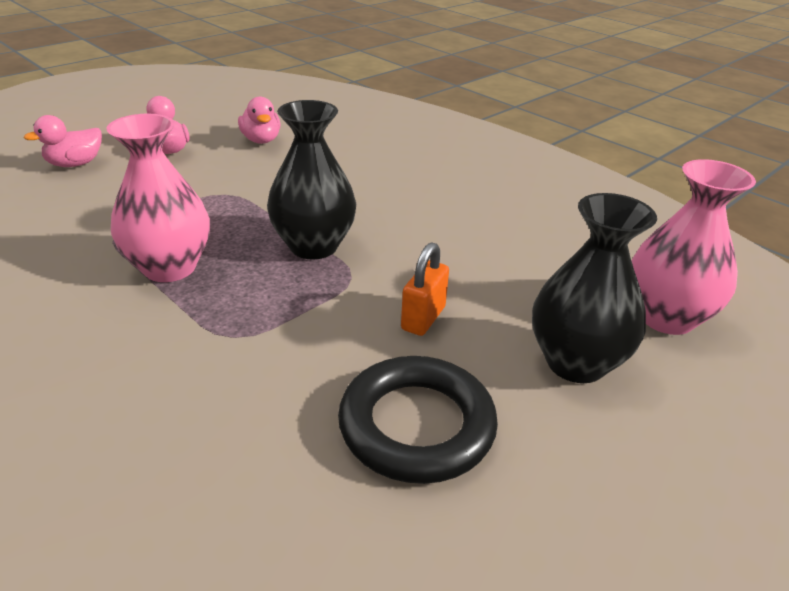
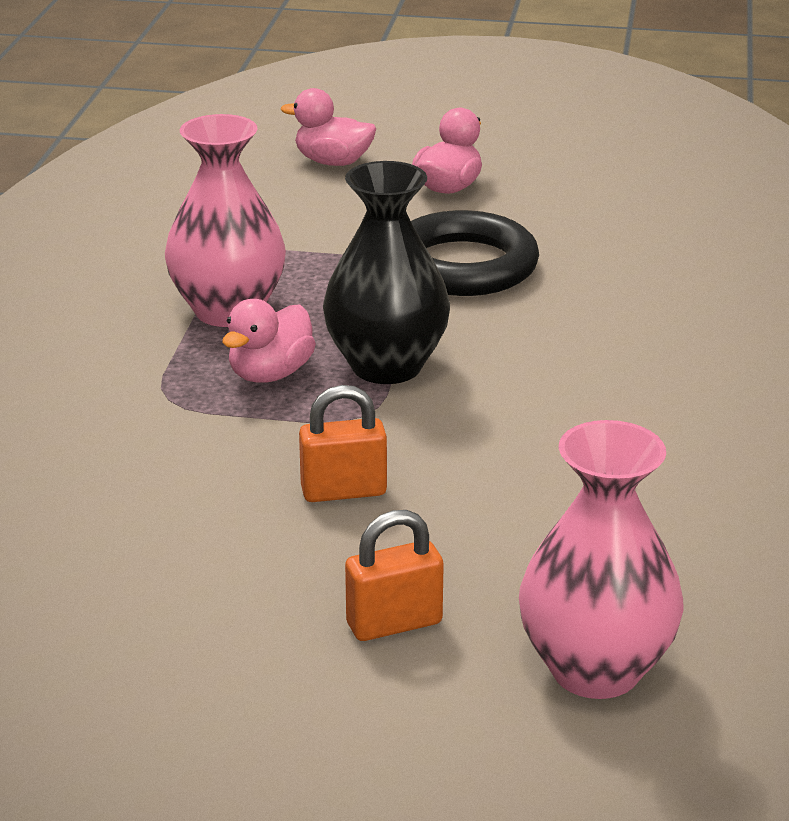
camera: 55 degrees right, 5 degrees down
(261, 140) = (574, 222): pink duck -> pink duck (270, 374)
(416, 425) = (160, 556): black ring -> black ring (463, 266)
(575, 363) = (394, 623): black vase -> orange padlock

